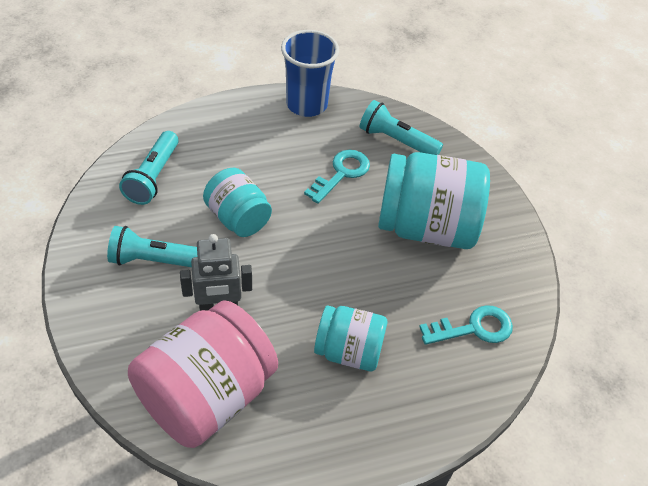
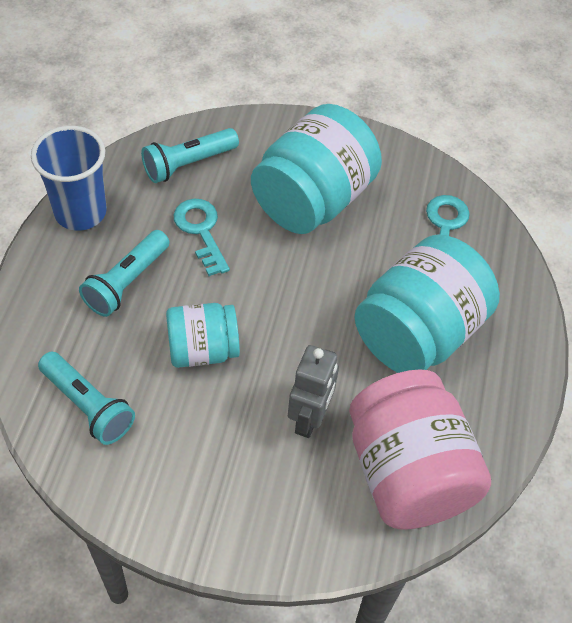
camera: 60 degrees left, 5 degrees up
(156, 260) = (214, 451): turquoise flashlight -> turquoise flashlight (127, 282)
(349, 351) = (418, 333): turquoise jar -> turquoise jar, size x1.72

